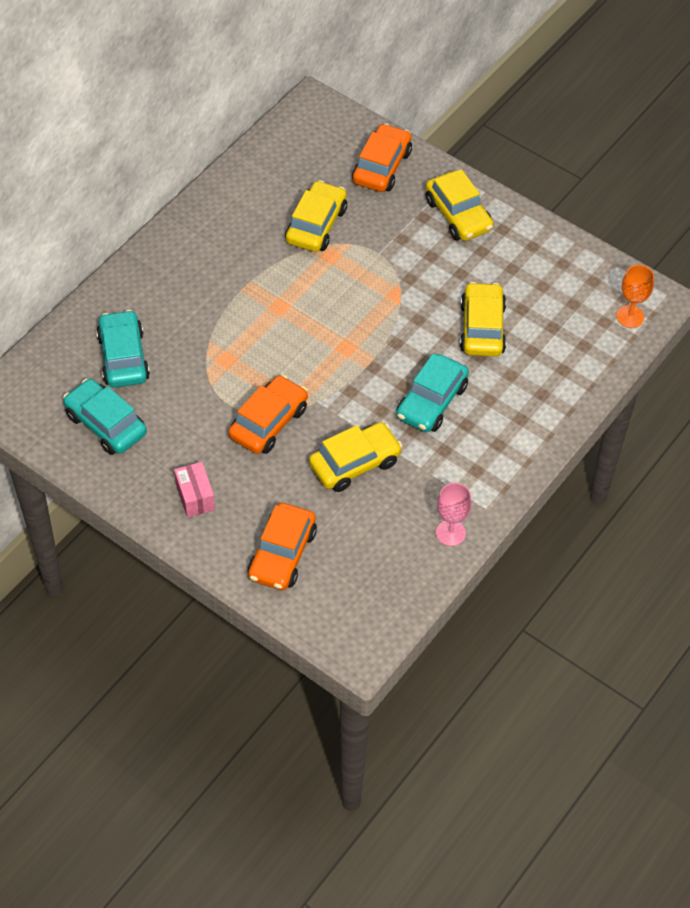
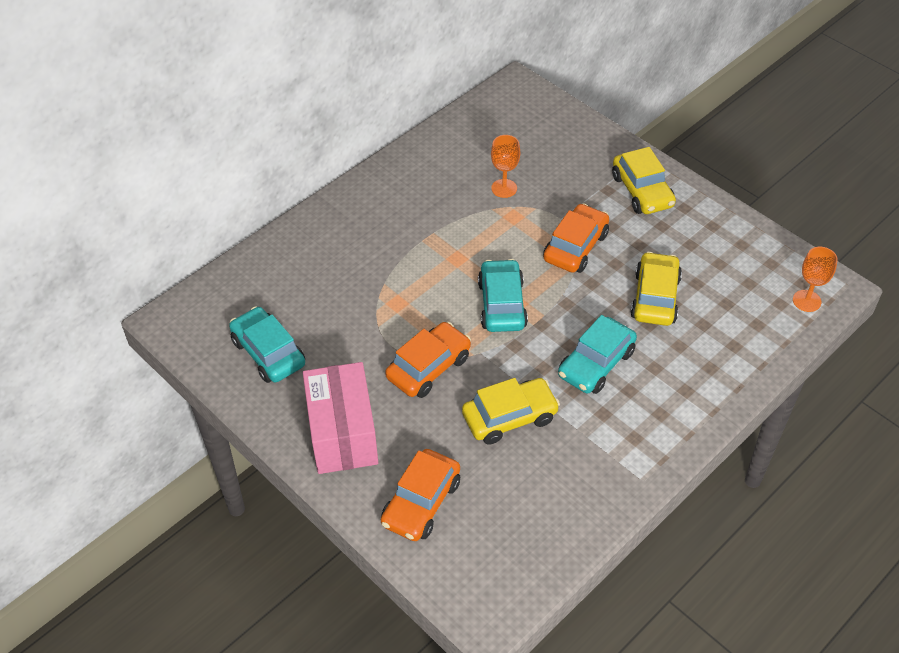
camera: 10 degrees right, 5 degrees down
(123, 357) = (298, 291): turquoise car -> turquoise car (502, 304)
(195, 497) = (342, 434): pink box -> pink box, size x2.00
(316, 225) = (504, 188): yellow car -> orange goblet
(382, 167) = (573, 142): orange car -> orange car (576, 247)
(450, 533) = (600, 500): pink goblet -> none

